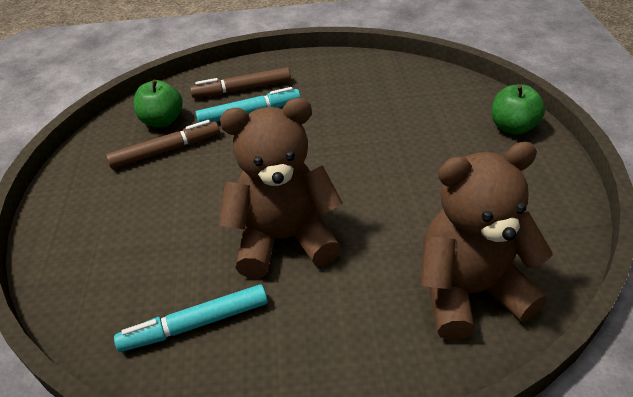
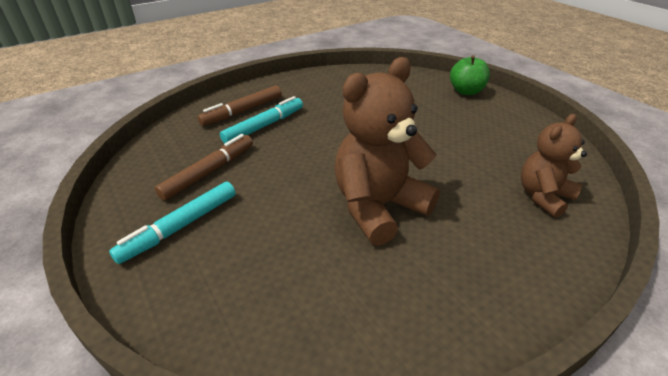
camera: 30 degrees left, 5 degrees down
(162, 121) = (185, 150): green apple -> none
(195, 324) = (364, 302): turquoise marker -> turquoise marker (180, 226)
(469, 291) = (543, 196): brown teddy bear -> brown teddy bear, size x0.61

